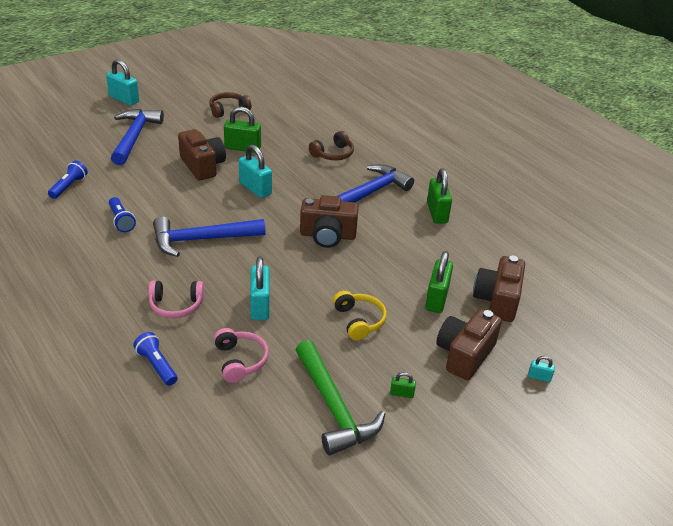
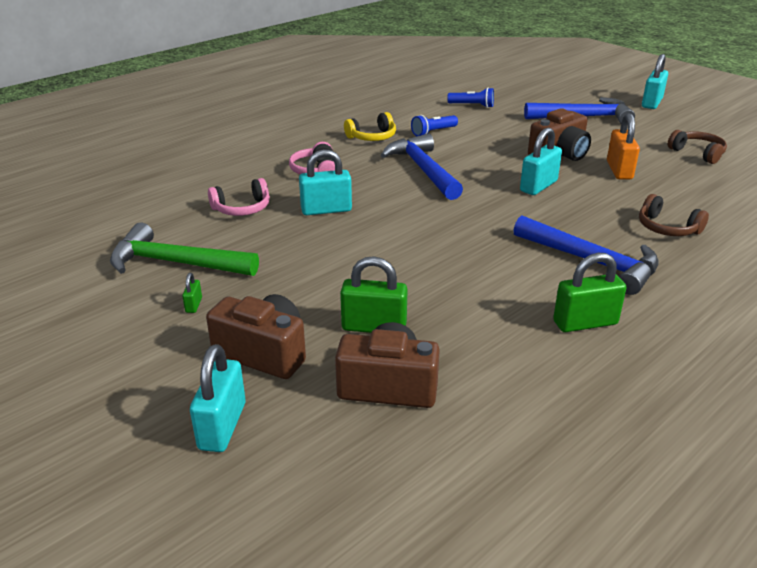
camera: 85 degrees right, 5 degrees down
(157, 365) = (234, 173): blue flashlight -> none
(242, 148) = (619, 170): green padlock -> orange padlock
(327, 235) = (472, 238): brown camera -> none
(333, 407) = (176, 263): green hammer -> green hammer turned 45 degrees clockwise
(359, 321) = (315, 270): yellow headphones -> yellow headphones (372, 137)
(539, 377) = (222, 426): turquoise padlock -> turquoise padlock, size x2.13

